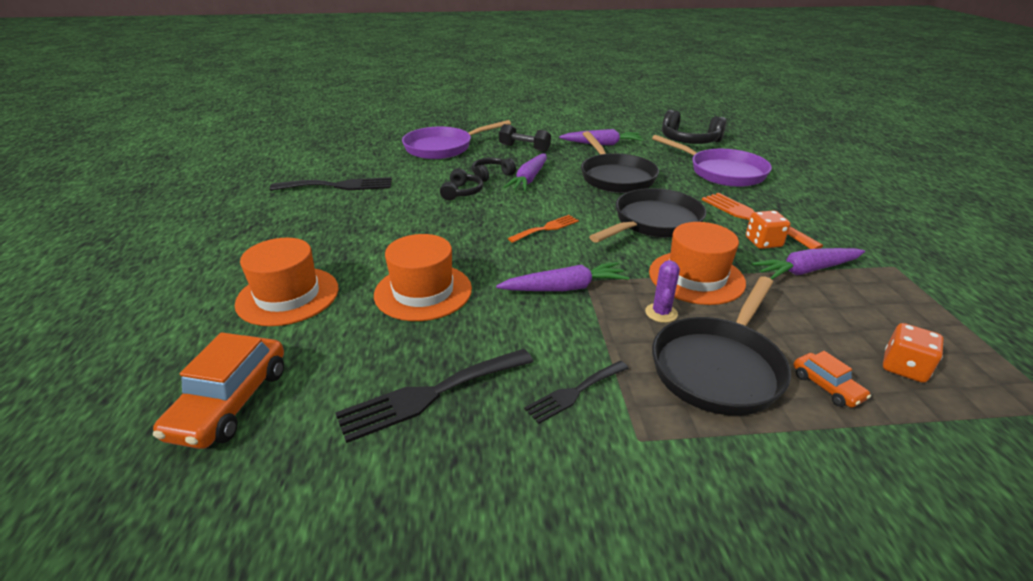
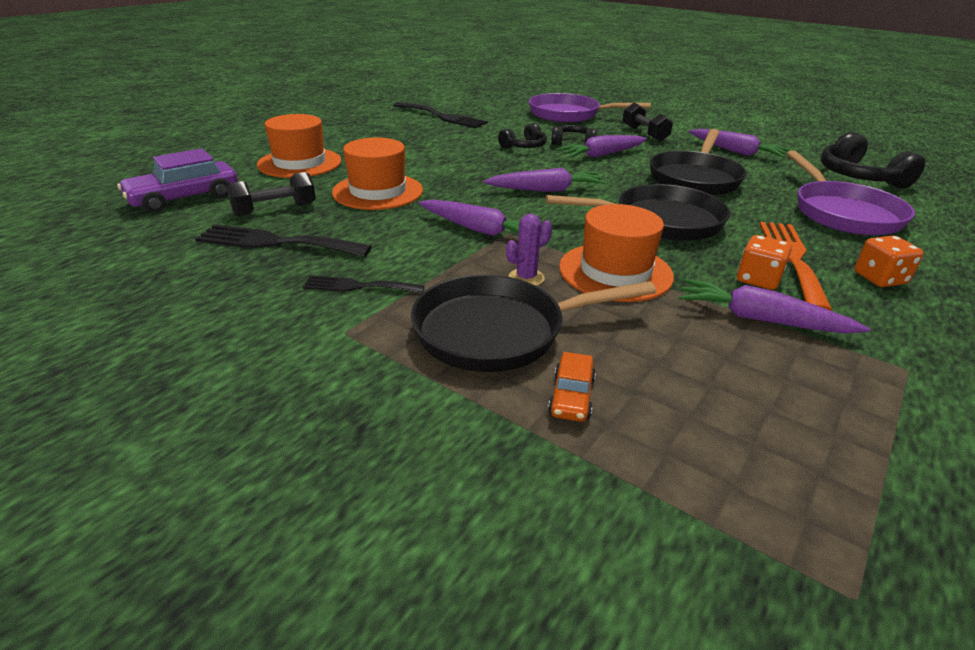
camera: 40 degrees right, 0 degrees up
(230, 402) = (184, 198): orange car -> purple car
(362, 361) = (275, 210): none -> black dumbbell
(546, 228) = (546, 190): orange fork -> purple carrot
(904, 367) = (698, 435): orange dice -> orange dice (879, 278)

